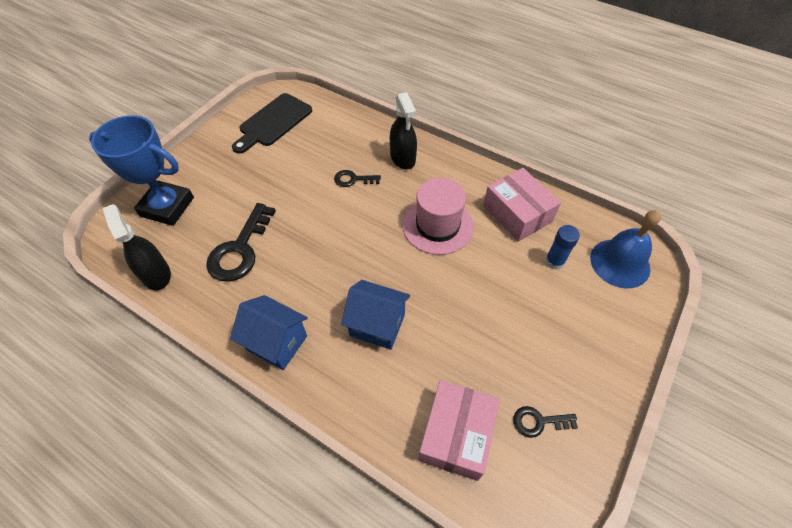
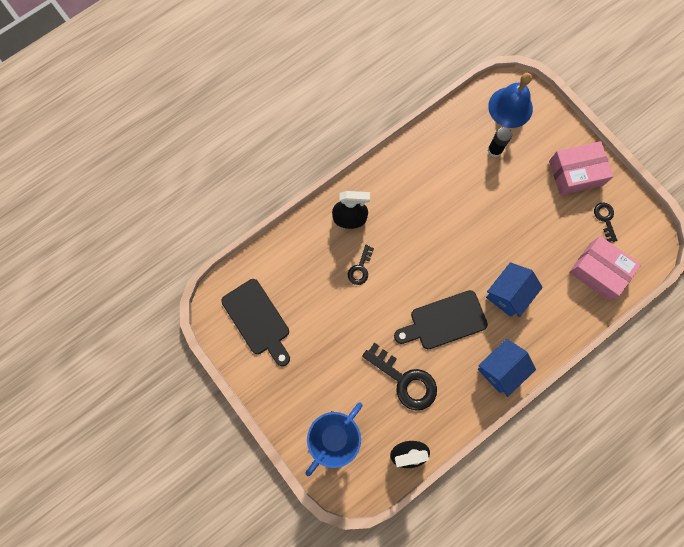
camera: 70 degrees left, 20 degrees up
(320, 268) = (444, 321): none -> black cutting board
(437, 225) = (433, 218): pink hat -> none
(517, 213) = (442, 154): pink box -> pink box (575, 173)
(538, 422) = (605, 219): black key -> black key turned 150 degrees clockwise
(554, 261) = (494, 150): blue glue stick -> black glue stick

